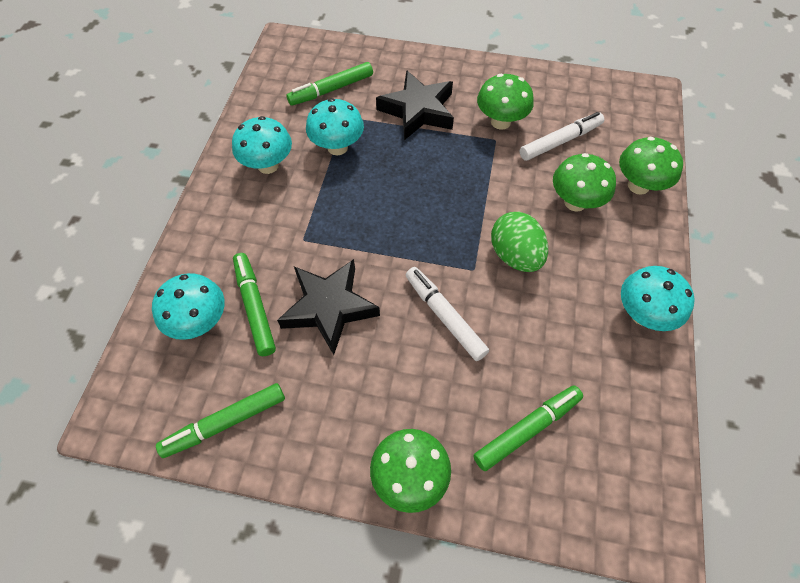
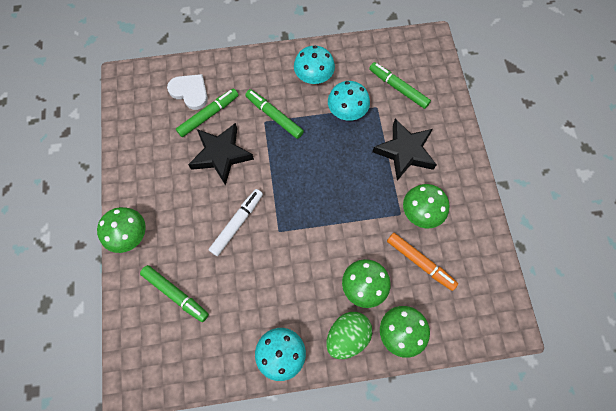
camera: 70 degrees right, 10 degrees up
(200, 322) = (190, 92): turquoise mushroom -> white heart
(225, 422) = (136, 131): green marker -> green marker (274, 116)
(515, 255) = (299, 255): green egg -> green egg (347, 336)
(560, 141) = (420, 262): white marker -> orange marker

